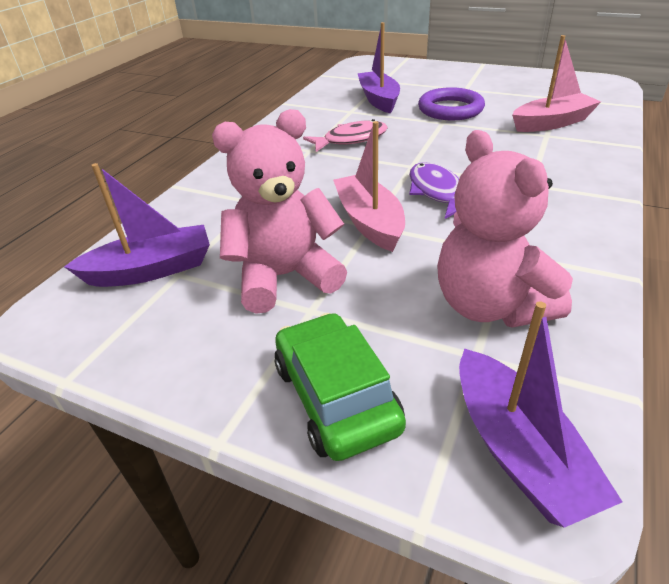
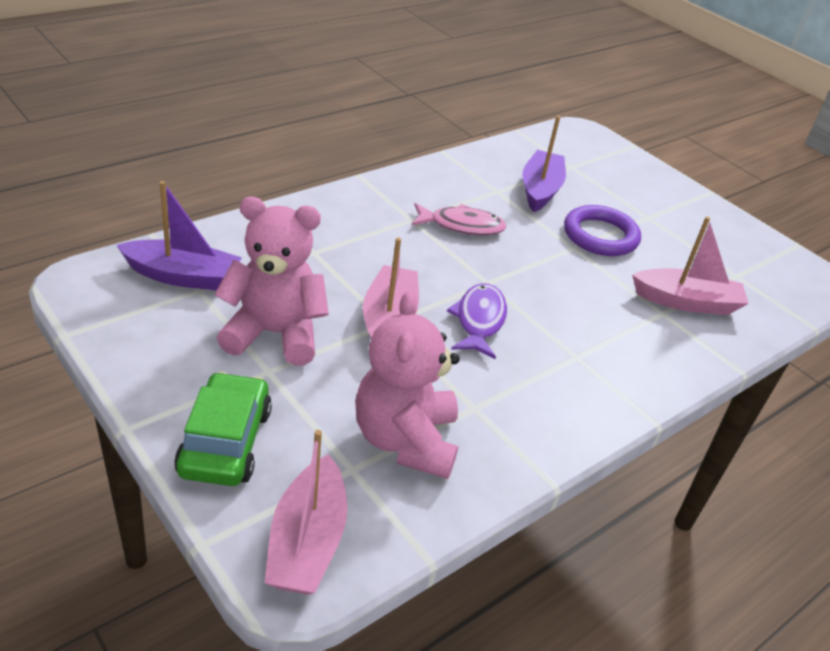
camera: 20 degrees right, 0 degrees up
(517, 450) = (307, 541): purple boat -> pink boat

